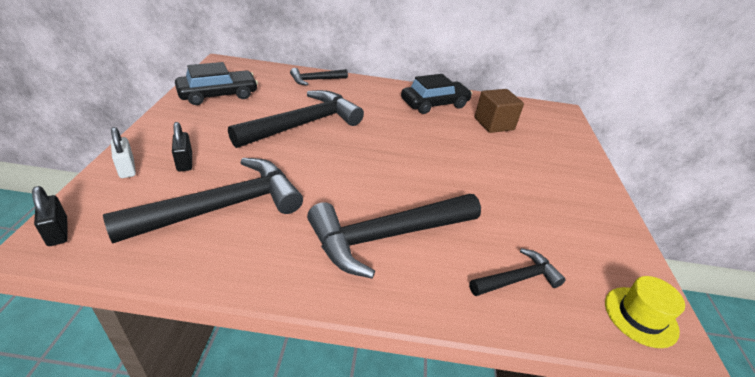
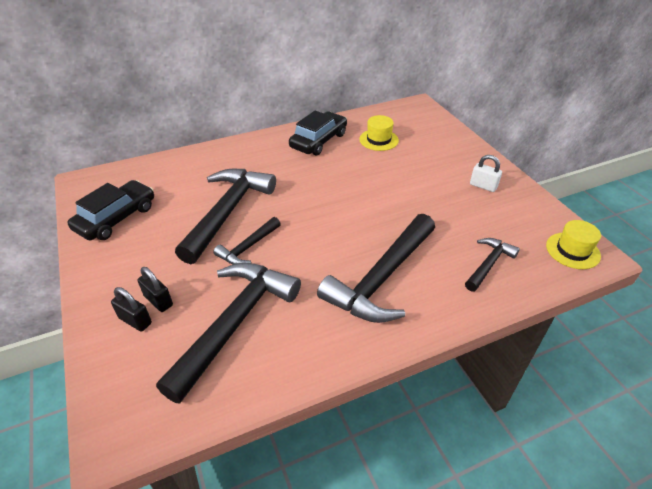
camera: 25 degrees left, 5 degrees up
(58, 232) = (114, 423): black padlock -> black padlock (135, 320)
(127, 168) = (110, 334): white padlock -> white padlock (483, 186)
(315, 80) = (194, 160): black hammer -> black hammer (248, 247)
(494, 124) = (378, 140): brown cube -> yellow hat

